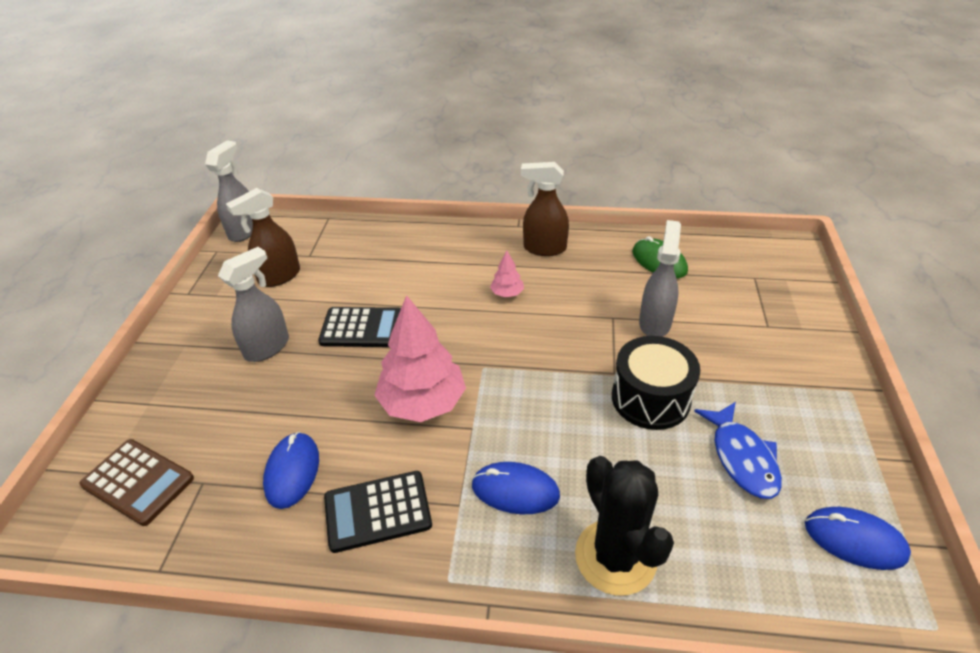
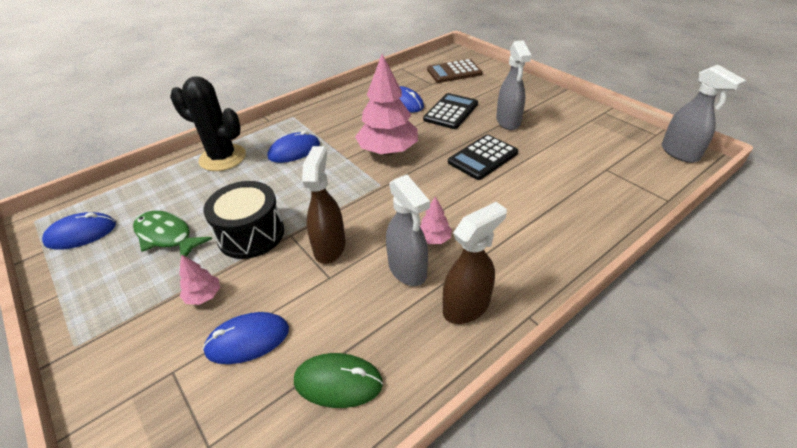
camera: 135 degrees right, 0 degrees up
(279, 277) = (587, 147): brown spray bottle -> brown spray bottle (330, 247)
(377, 511) = (348, 114): black calculator -> black calculator (451, 112)
(655, 323) = (288, 296): grey spray bottle -> grey spray bottle (407, 270)
(703, 313) = (247, 340): none -> blue mouse
(724, 365) = (204, 296): none -> pink tree
(742, 458) = (167, 236): blue fish -> green fish

